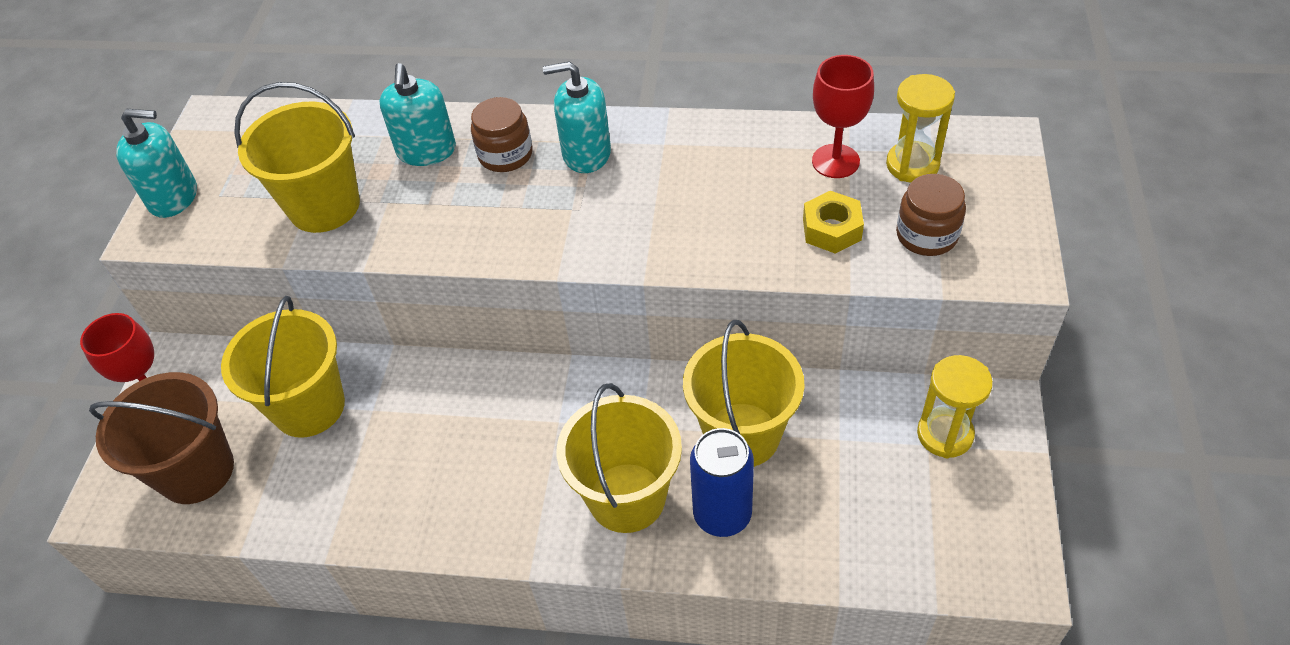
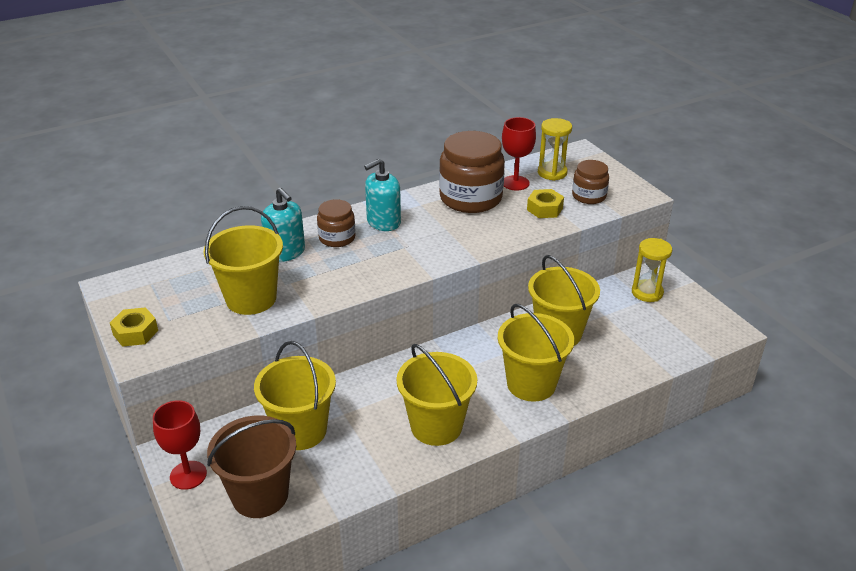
camera: 40 degrees left, 15 degrees down
(173, 197) = (135, 332): turquoise soap dispenser -> yellow nut
(454, 492) = (436, 426): none -> yellow bucket
(722, 514) = (584, 368): blue can -> none
(742, 162) = (470, 198): none -> brown jar

